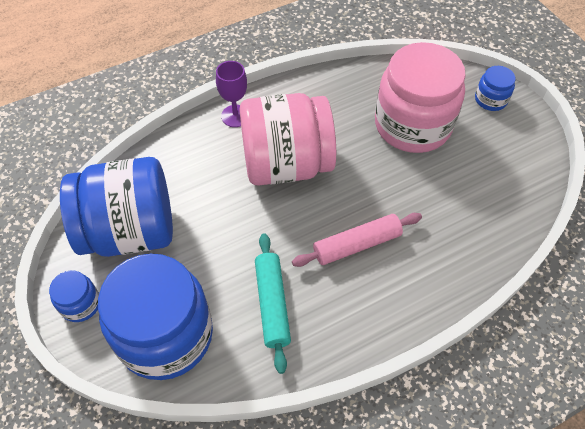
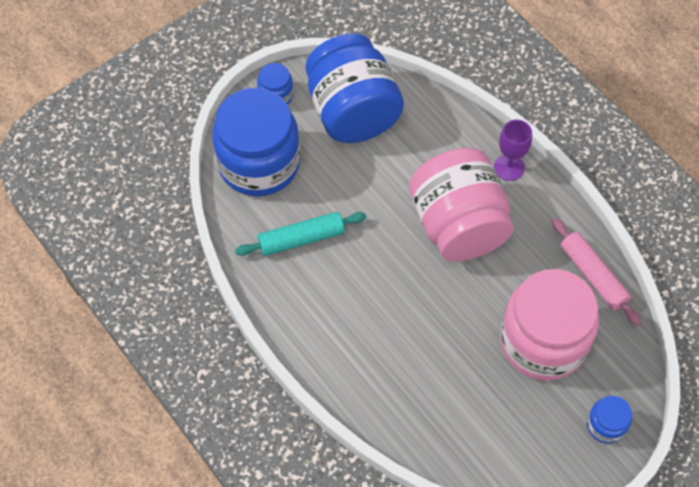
camera: 80 degrees right, 5 degrees up
(357, 244) = (377, 301): pink rolling pin -> pink rolling pin (593, 275)

